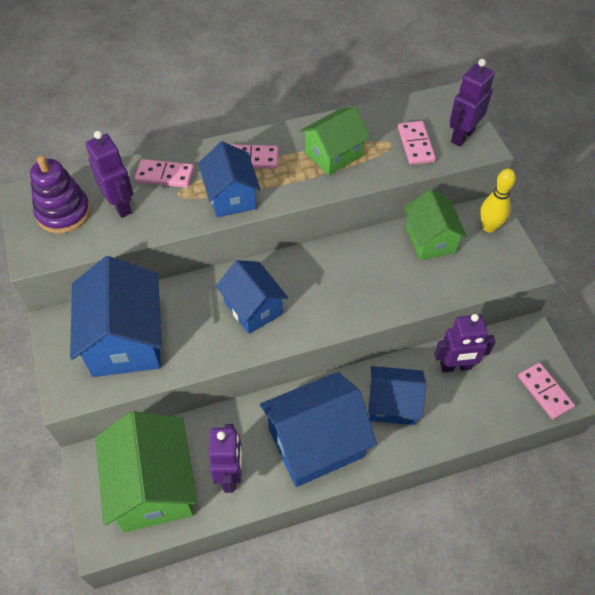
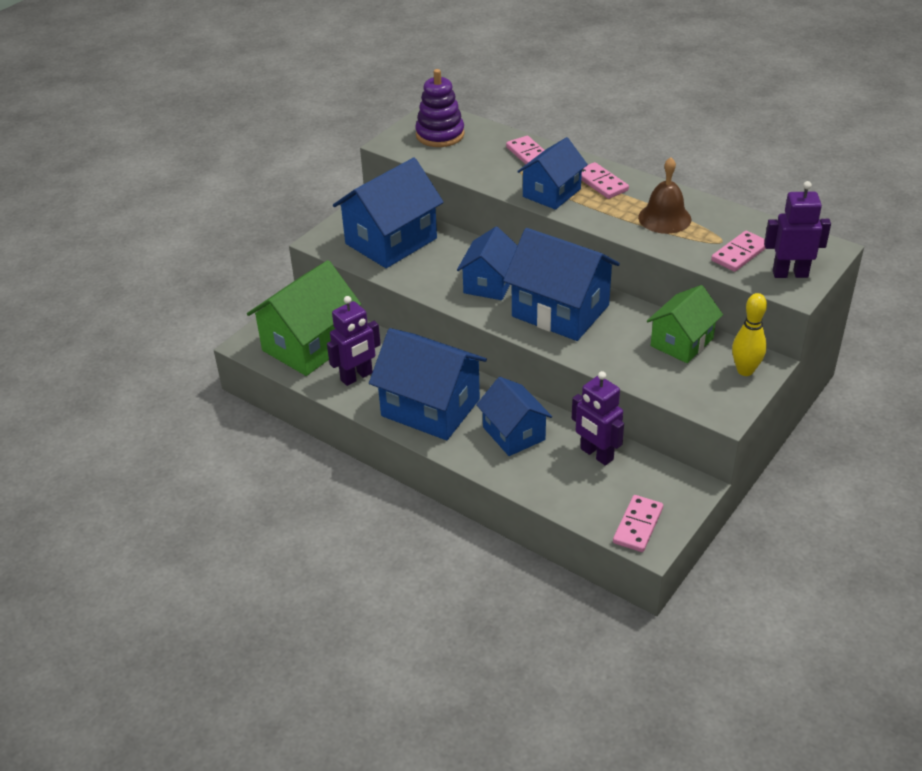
camera: 55 degrees right, 15 degrees down
(120, 205) = (477, 152): purple robot -> none
(330, 285) = (560, 311): none -> blue house
(333, 154) = (664, 218): green house -> brown bell

